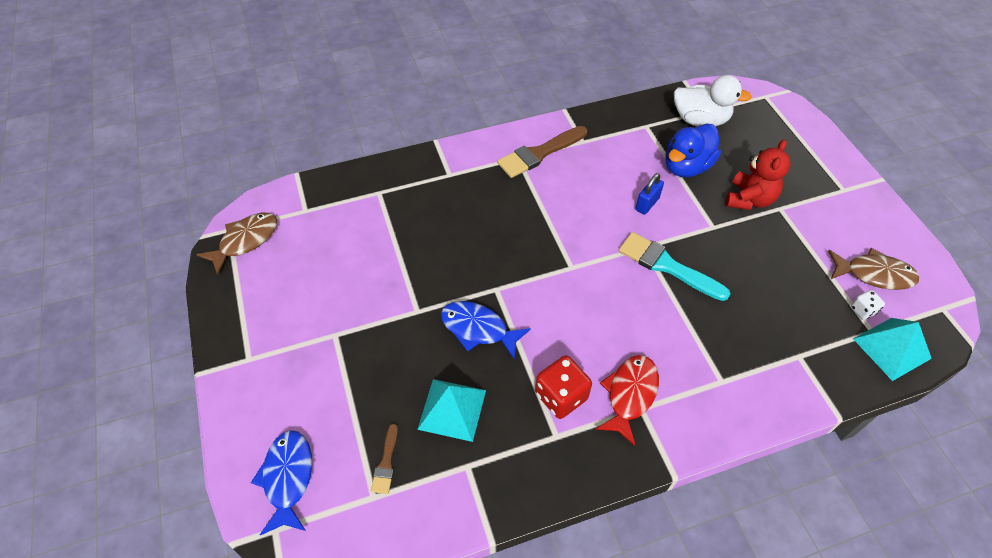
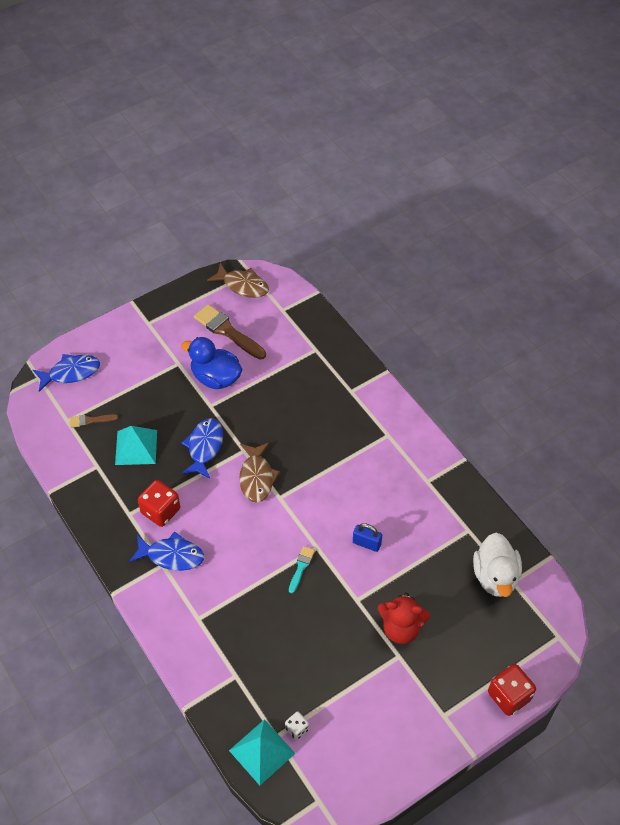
camera: 75 degrees right, 0 degrees up
(539, 153) = (399, 450): brown brush -> brown brush (227, 331)
(630, 395) = (172, 555): red fish -> blue fish
(667, 266) = (301, 567): turquoise brush -> turquoise brush, size x0.52
(686, 166) = (425, 570): blue duck -> blue duck (216, 378)
(824, 141) = (509, 696): none -> red dice
(874, 274) = (341, 740): brown fish -> brown fish (257, 477)

